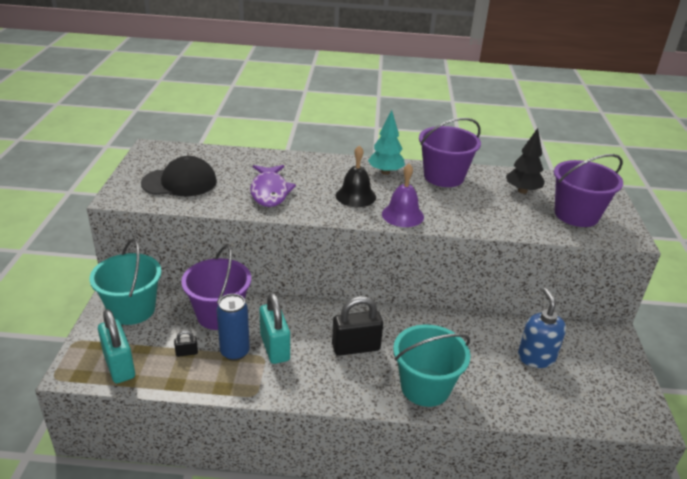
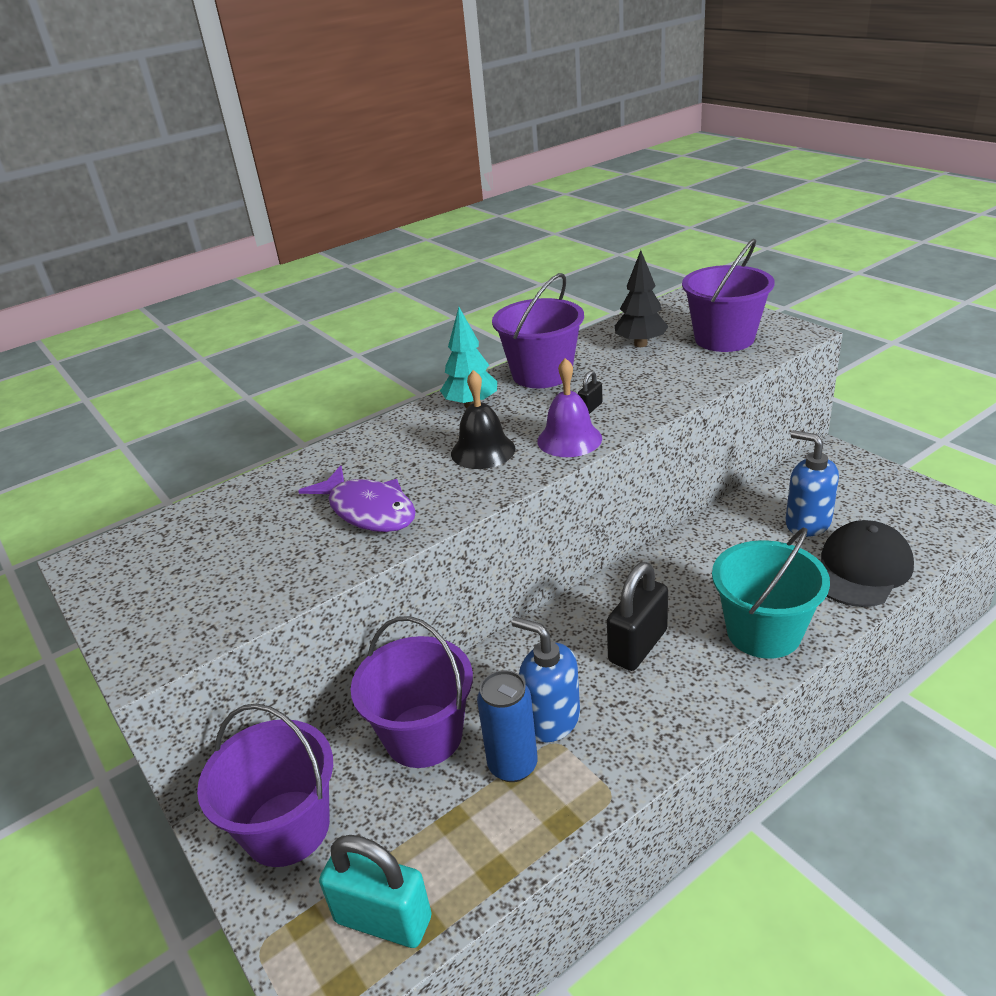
camera: 35 degrees left, 0 degrees up
(132, 309) = (287, 828): turquoise bucket -> purple bucket
(179, 182) = (215, 578): black cap -> black cap (861, 569)
(186, 353) = (452, 819): black padlock -> black padlock (590, 408)
(275, 347) = (551, 719): turquoise padlock -> blue soap dispenser

